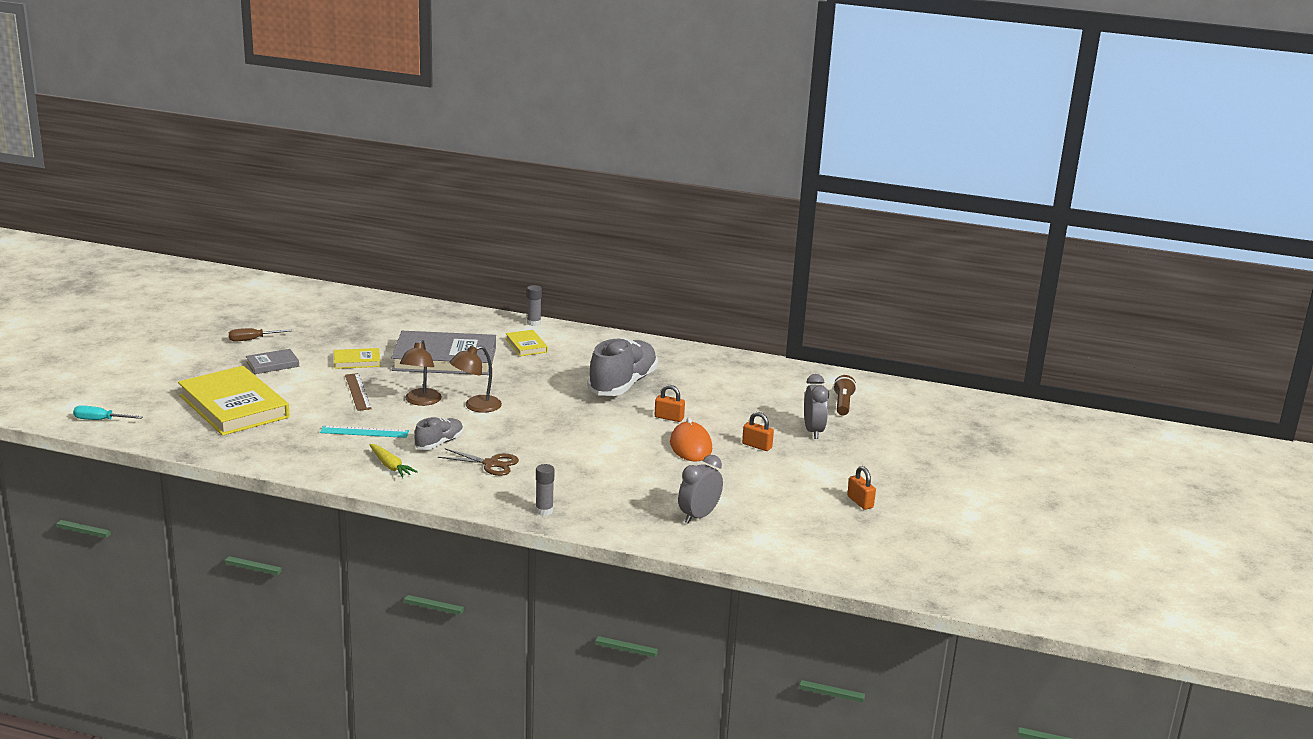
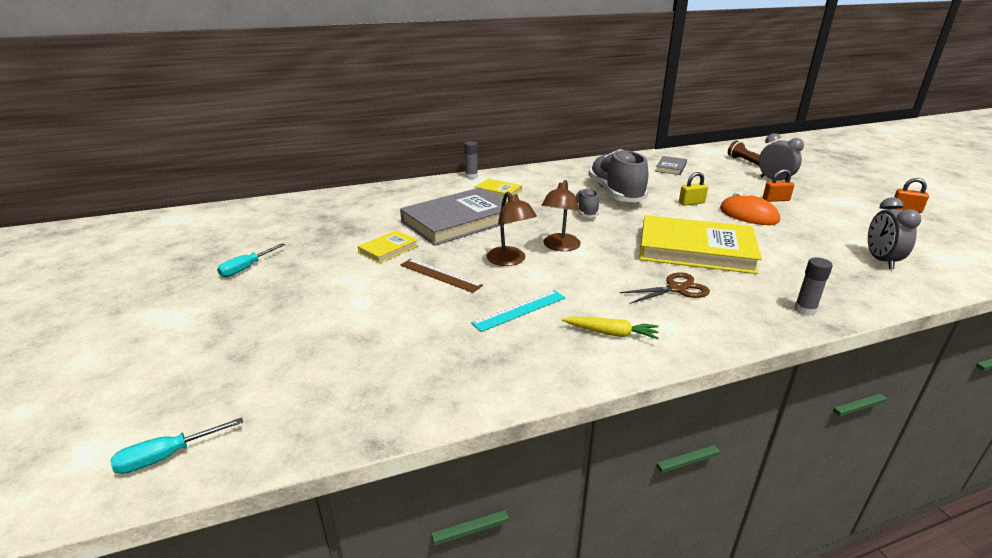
camera: 35 degrees left, 5 degrees up
(234, 406) = (336, 346): yellow book -> yellow book (695, 250)
(252, 340) = (246, 268): brown screwdriver -> turquoise screwdriver
(272, 364) = (308, 283): grey book -> grey book (671, 168)
(439, 443) = (601, 290): grey shoe -> grey shoe (586, 211)
(669, 418) = (691, 203): orange padlock -> yellow padlock

